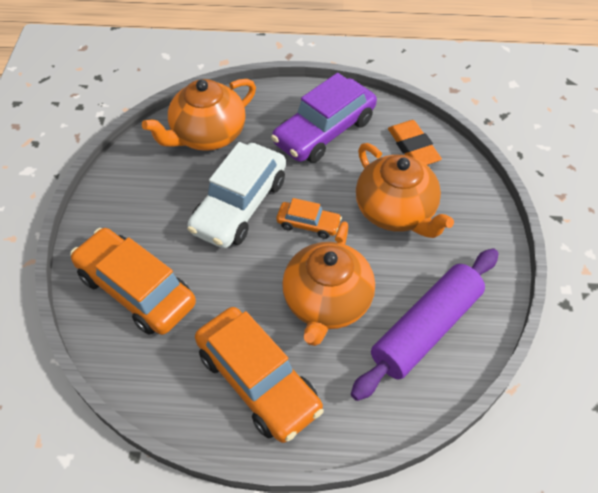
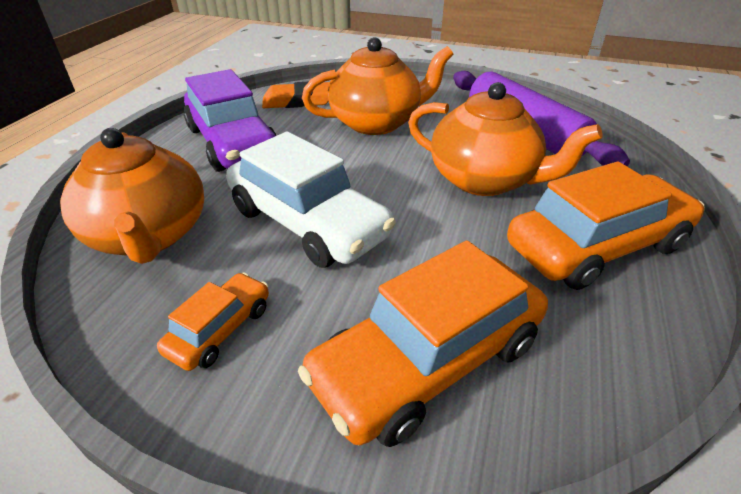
camera: 75 degrees left, 15 degrees down
(308, 224) = (368, 175): orange car -> orange car (220, 329)

